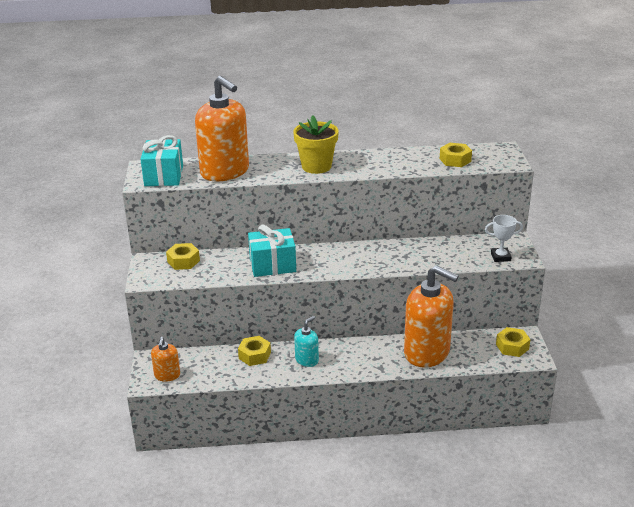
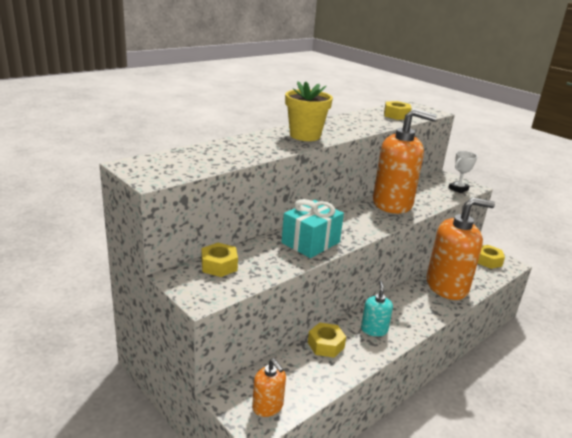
camera: 40 degrees left, 5 degrees down
(164, 176) = (168, 169): turquoise gift -> none
(225, 172) = (229, 154): orange soap dispenser -> orange soap dispenser (392, 204)

